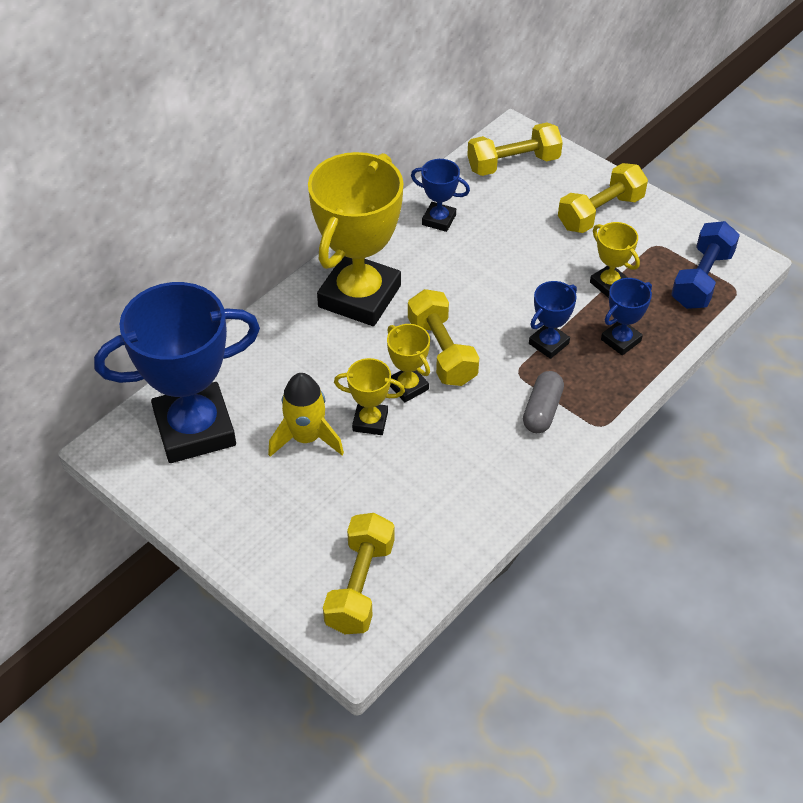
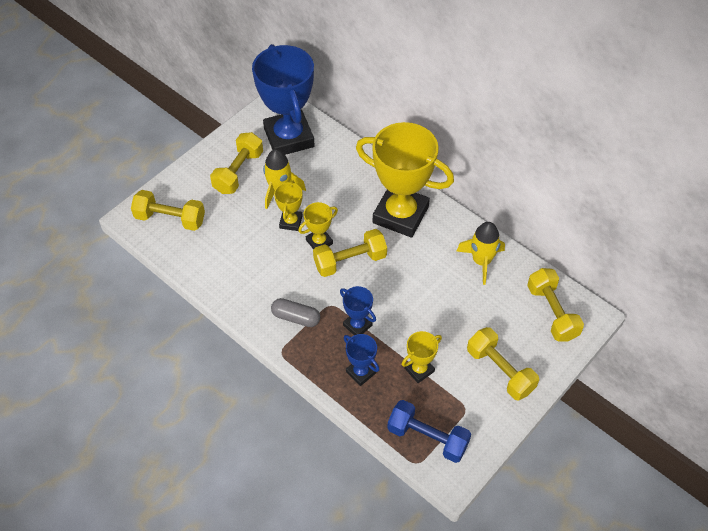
camera: 90 degrees right, 5 degrees up
(263, 494) = (238, 172): none -> yellow dumbbell
(439, 220) = (481, 261): blue trophy -> yellow rocket

